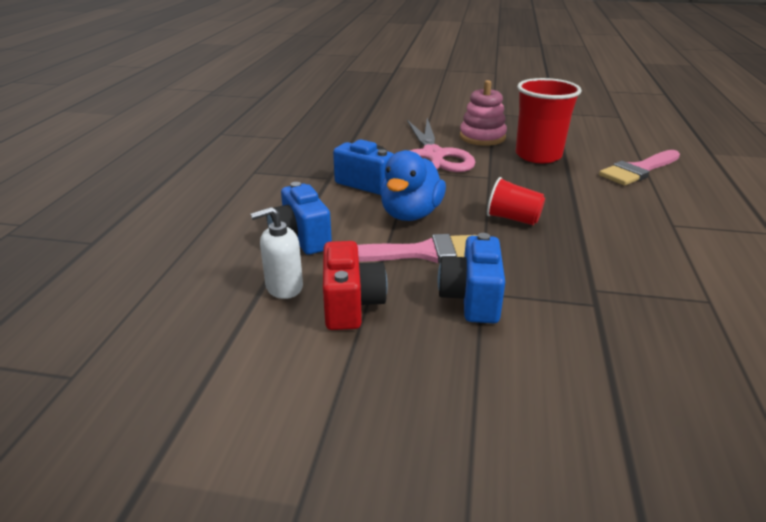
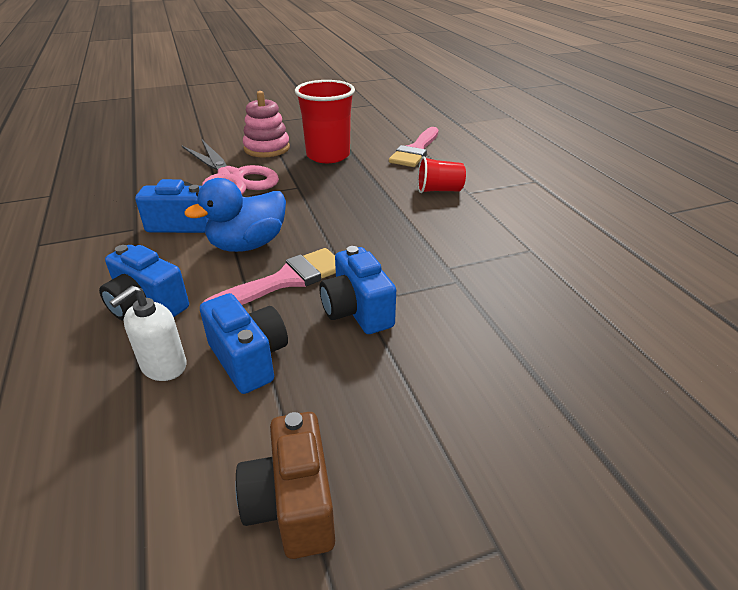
camera: 30 degrees left, 5 degrees up
(311, 428) = (292, 504): none -> brown camera
(351, 305) = (249, 359): red camera -> blue camera
(410, 214) = (248, 244): blue duck -> blue duck turned 60 degrees clockwise
(513, 219) = (344, 222): red cup -> red cup (439, 190)

